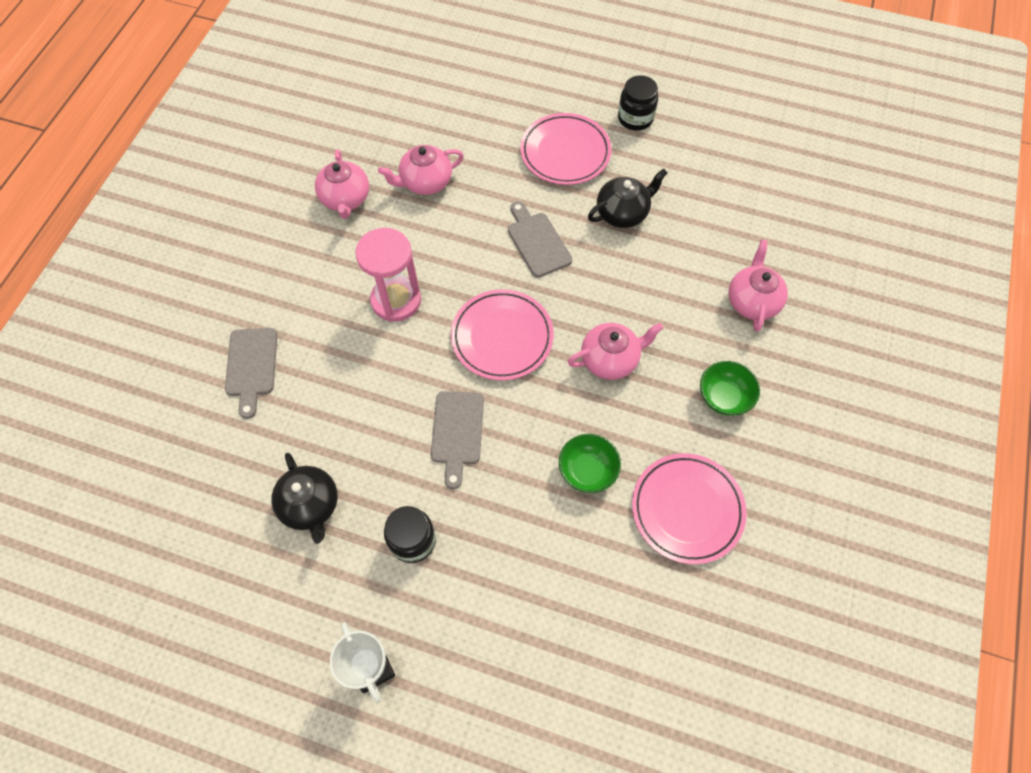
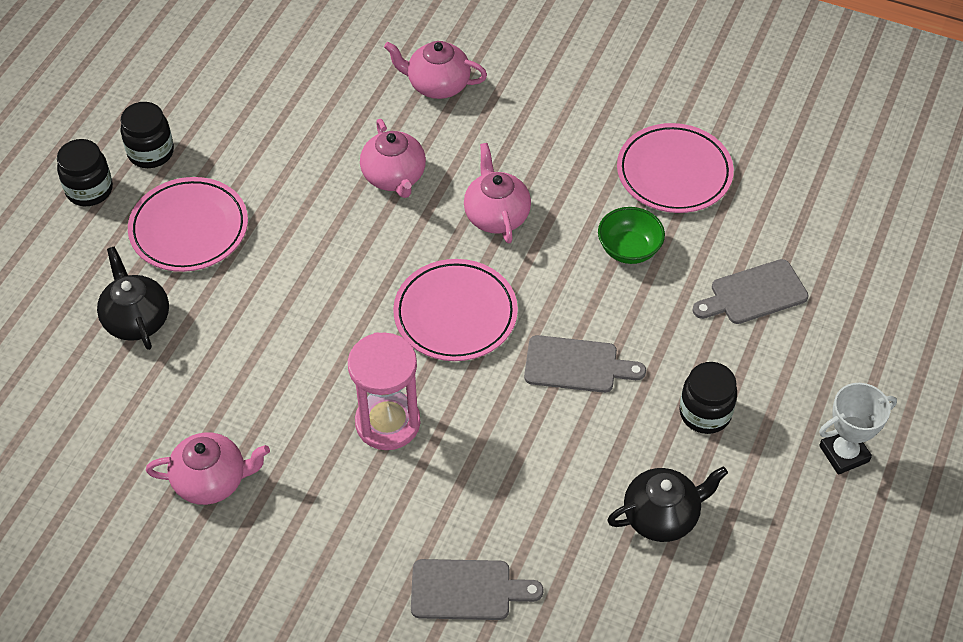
camera: 85 degrees left, 10 degrees down
(425, 182) = (203, 384): pink teapot -> pink teapot (394, 177)
(537, 242) = (324, 269): grey cutting board -> grey cutting board (754, 294)
(592, 89) = (89, 190): none -> black jar
(622, 213) = (296, 182): black teapot -> black teapot (136, 320)
(724, 397) = (551, 126): green bowl -> none

